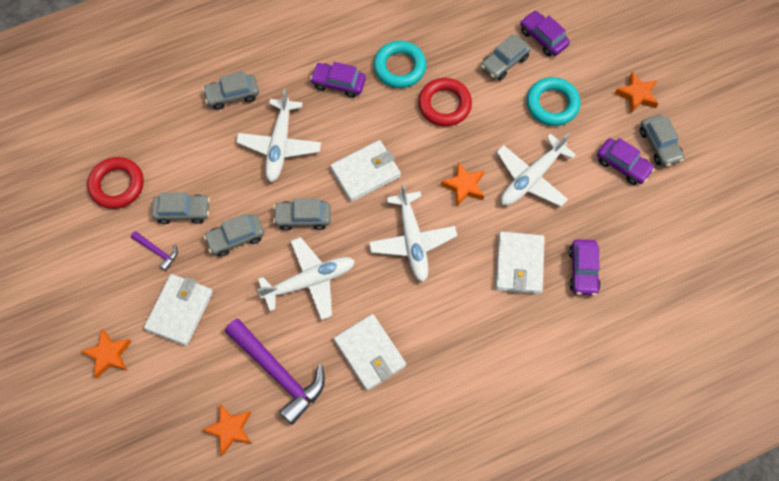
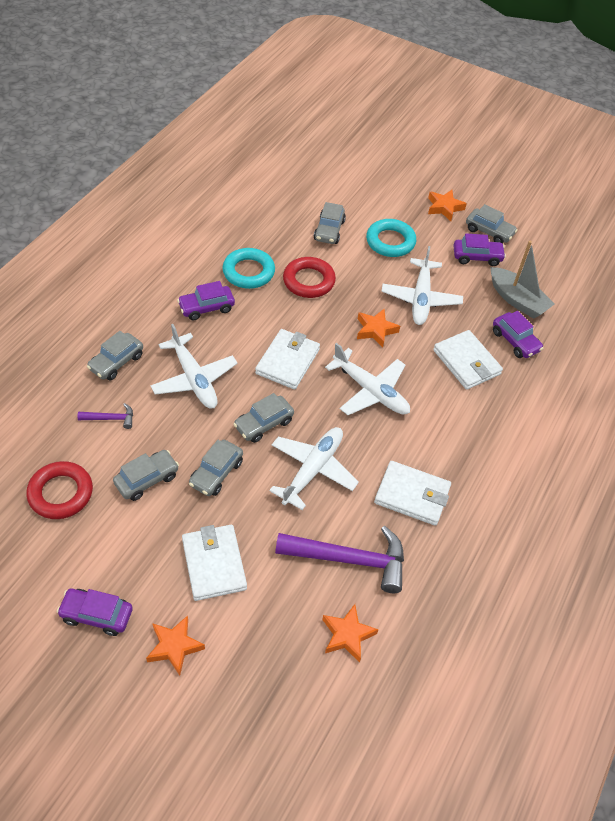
camera: 40 degrees left, 15 degrees down
(157, 251) = (149, 527): purple hammer -> purple hammer (110, 418)
(543, 38) = (343, 201): purple car -> purple car (97, 615)
(622, 231) = (517, 300): none -> grey boat

